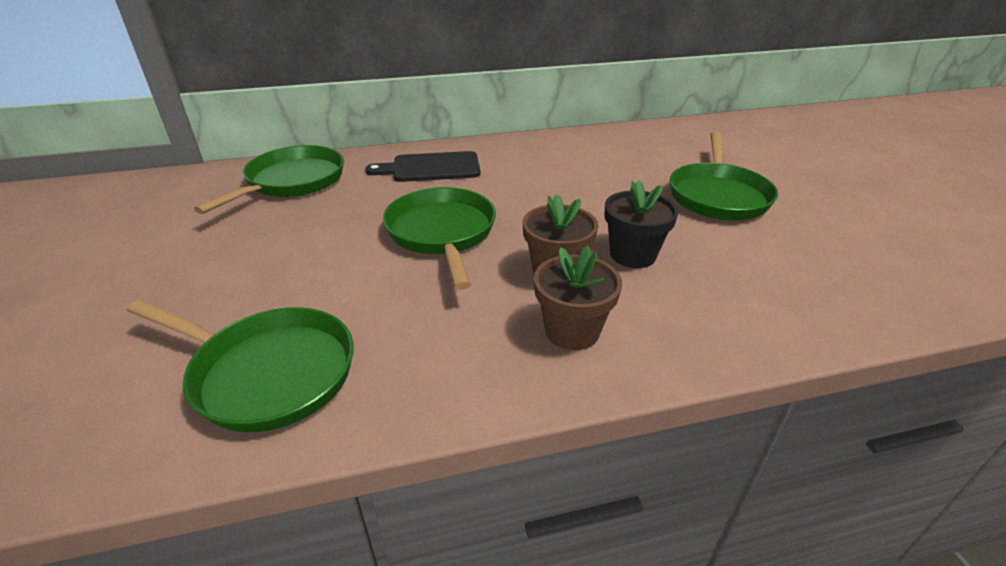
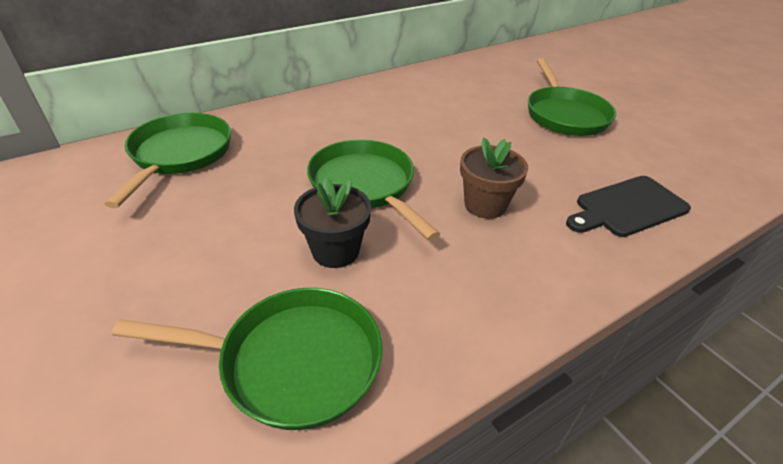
camera: 20 degrees left, 5 degrees up
(431, 168) = (312, 121): black cutting board -> black cutting board (627, 207)
(572, 331) = (530, 257): brown flower pot -> none
(632, 255) = (534, 178): black flower pot -> black flower pot (335, 251)

